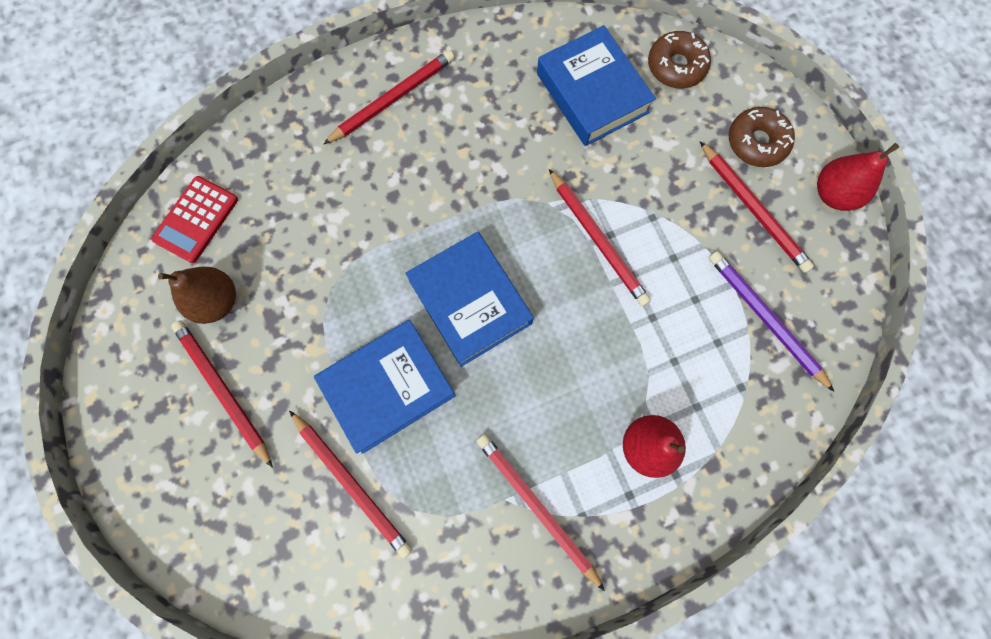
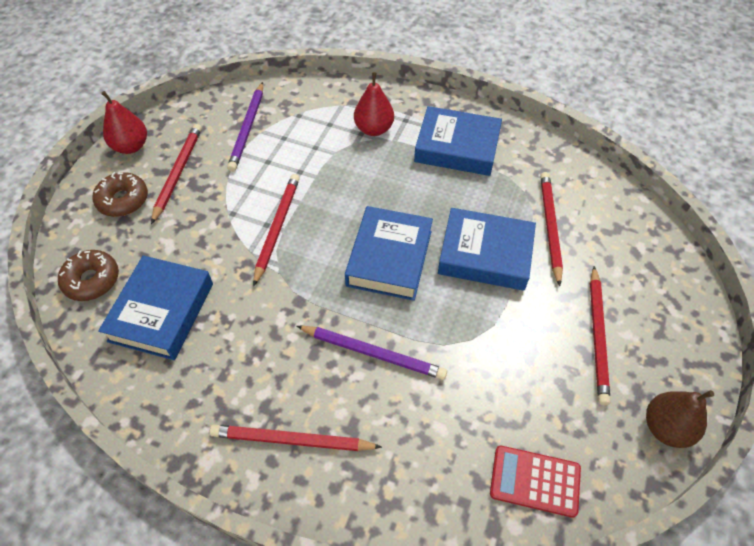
camera: 135 degrees left, 20 degrees down
(196, 219) = (535, 481): red calculator -> red calculator turned 150 degrees counterclockwise
(217, 301) = (562, 399): brown pear -> brown pear (666, 428)
(398, 207) = (373, 353): none -> purple pencil
(536, 507) = (457, 147): red pencil -> blue book

